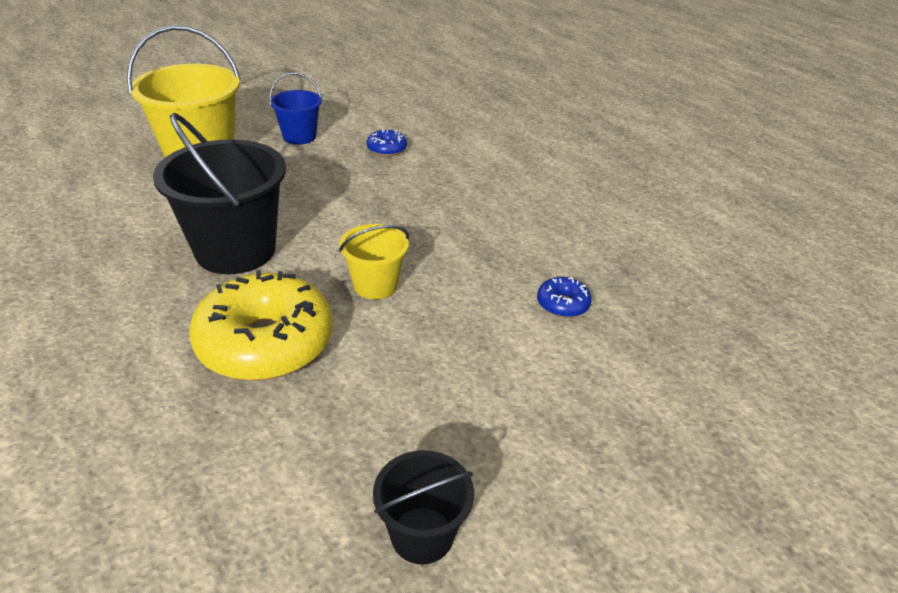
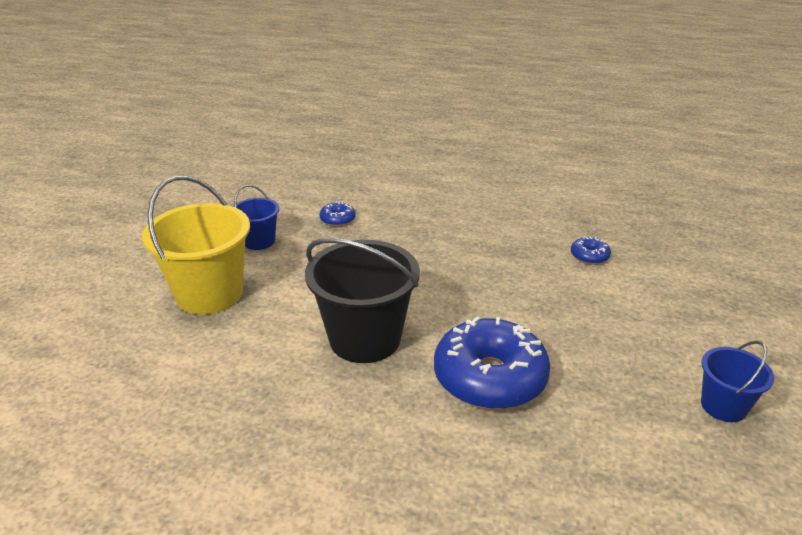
camera: 40 degrees left, 5 degrees down
(265, 343) = (489, 377): yellow donut -> blue donut
(375, 285) = (486, 305): yellow bucket -> none
(422, 535) = (723, 406): black bucket -> blue bucket

